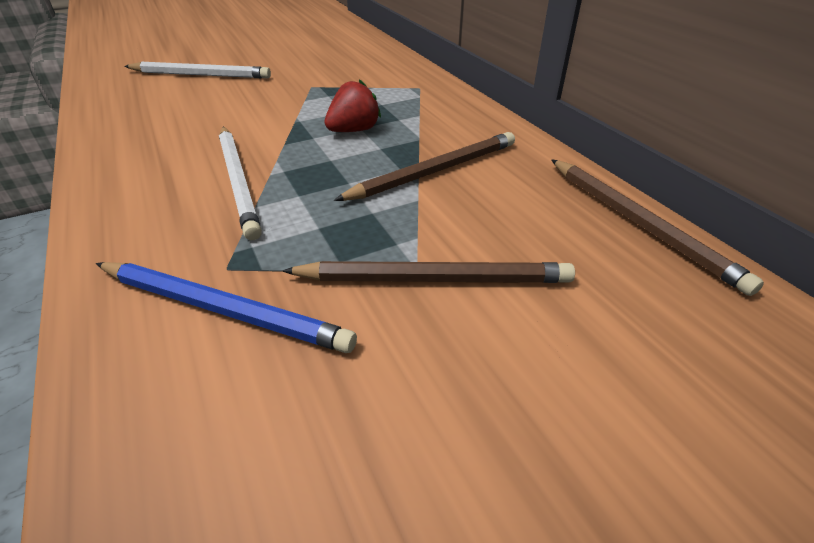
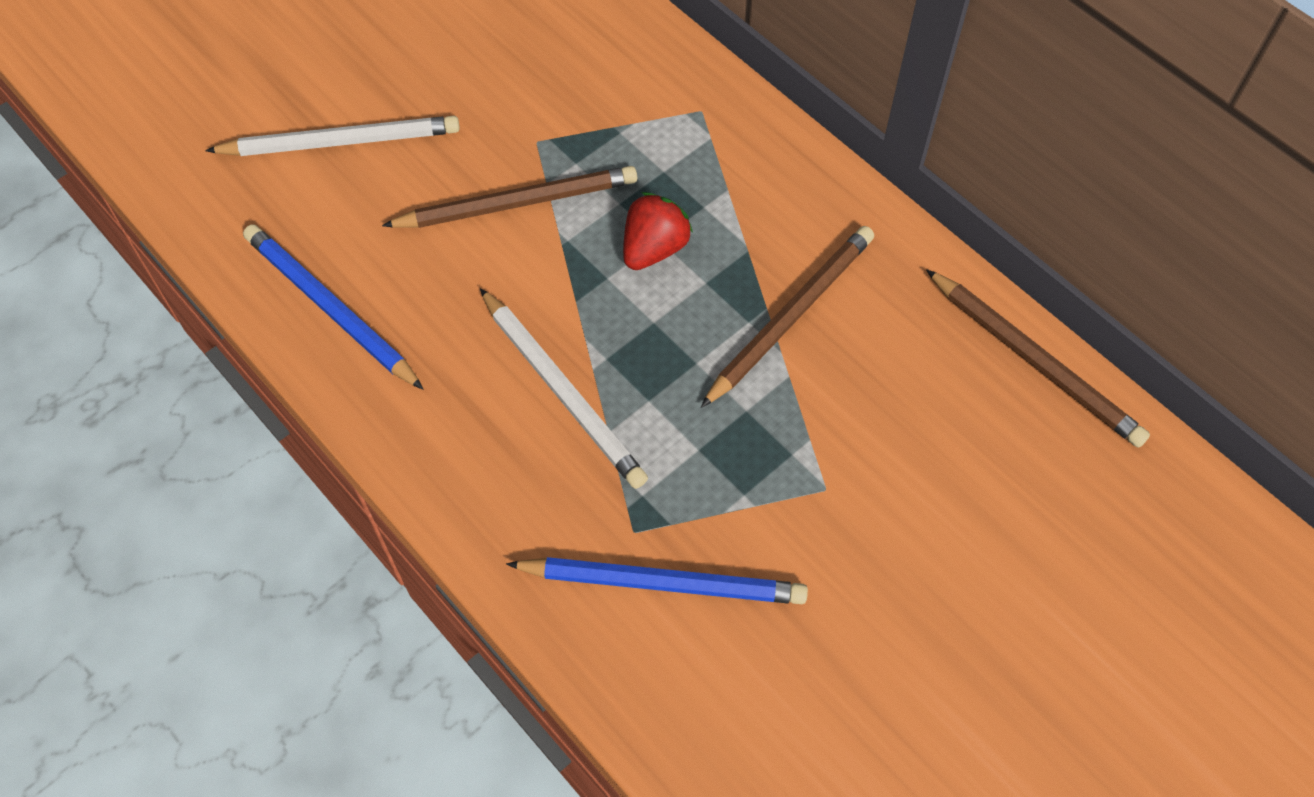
camera: 15 degrees left, 20 degrees up
(126, 126) = (330, 308): none -> blue pencil
(434, 279) = (846, 495): brown pencil -> brown pencil (517, 203)

